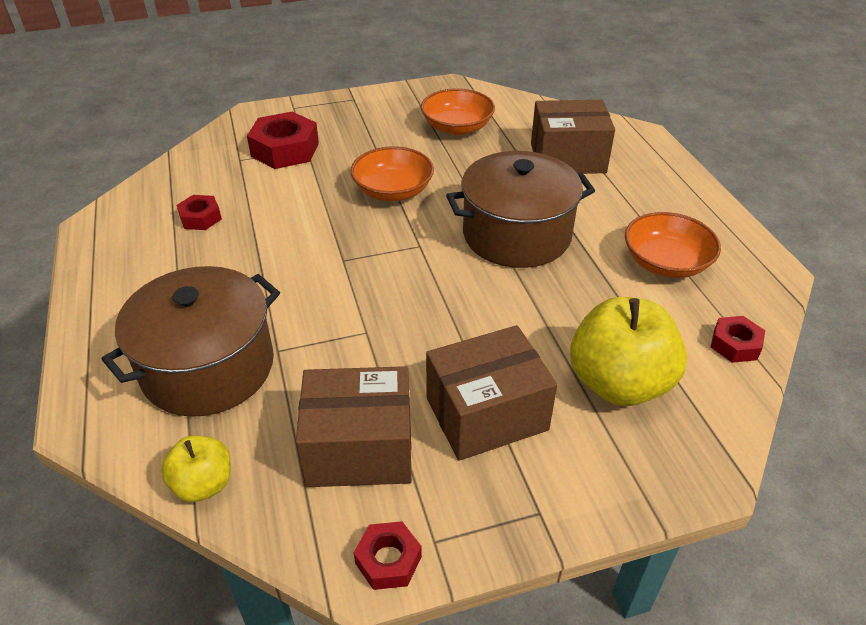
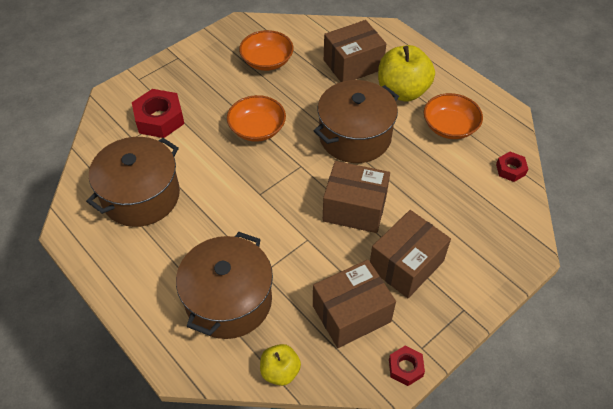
camera: 25 degrees left, 10 degrees up
(200, 218) = (141, 196): red nut -> brown pot
(458, 317) = (354, 208): none -> brown box
(619, 383) = (464, 217): yellow apple -> yellow apple (402, 91)

